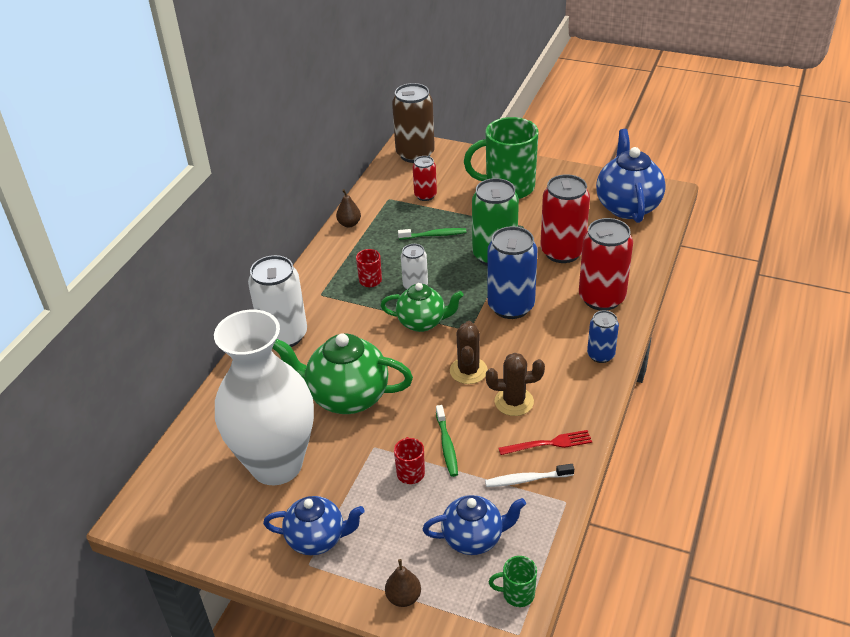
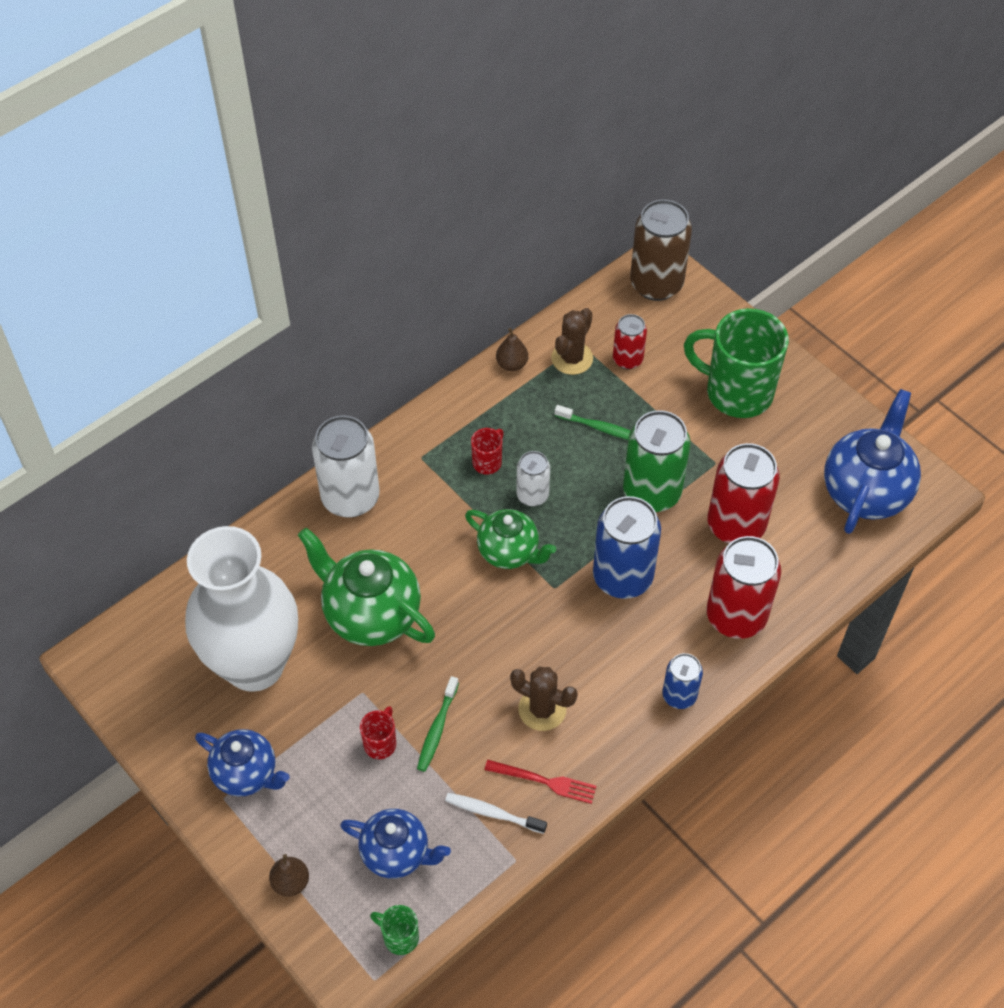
camera: 25 degrees right, 15 degrees up
(468, 371) = (519, 643): brown cactus -> brown cactus (572, 358)

